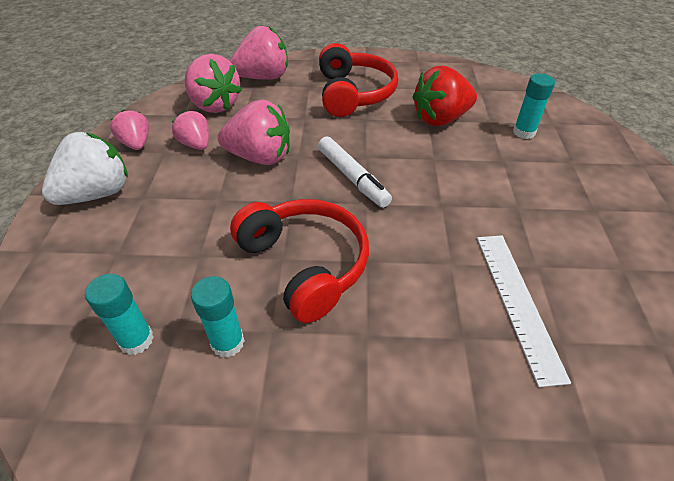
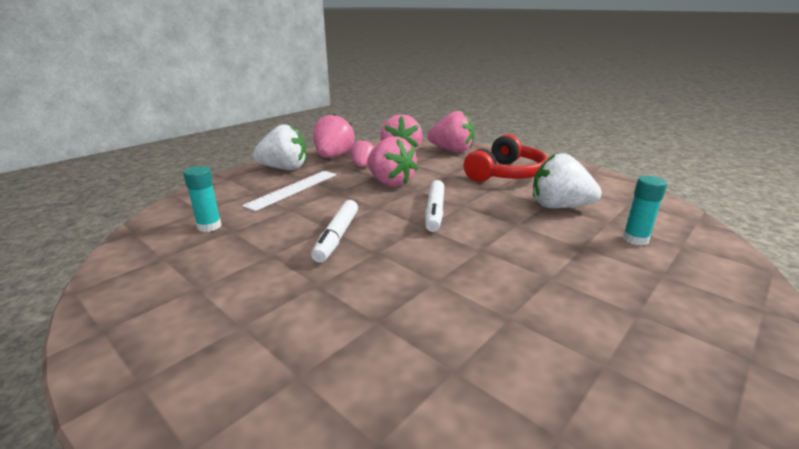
camera: 40 degrees right, 20 degrees down
(136, 144) = (333, 157): pink strawberry -> pink strawberry, size x1.67
(227, 342) = (243, 248): turquoise glue stick -> none
(305, 264) = (337, 236): red headphones -> white marker
(440, 119) = (559, 206): red strawberry -> white strawberry
(517, 302) = (453, 327): white ruler -> white ruler (293, 189)

